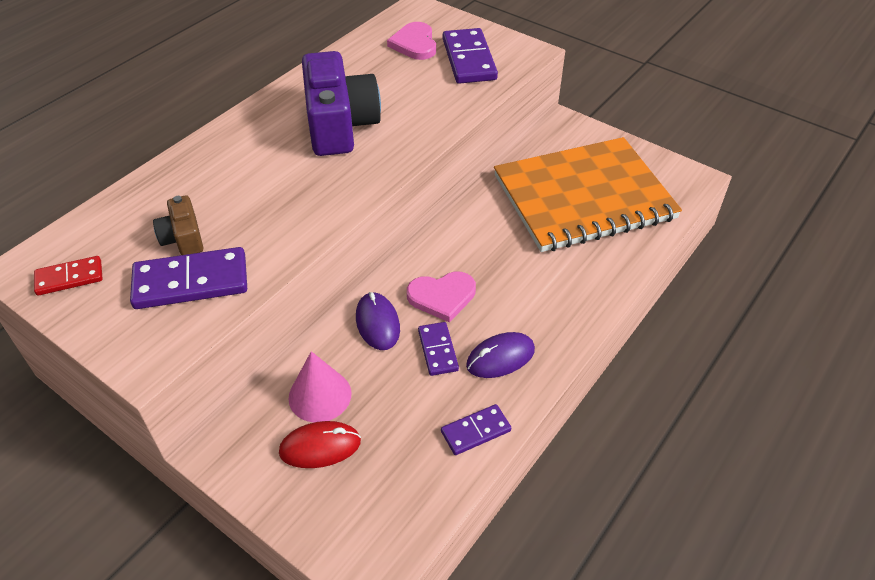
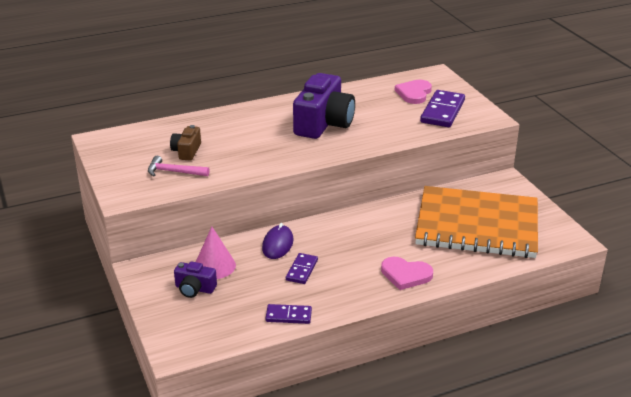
camera: 30 degrees right, 15 degrees down
(69, 278) = (116, 151): red domino -> none
(191, 282) = (174, 172): purple domino -> pink hammer
(320, 447) = (194, 289): red mouse -> purple camera
(442, 297) = (329, 245): pink heart -> pink heart (405, 275)
(500, 357) = (337, 287): purple mouse -> none

